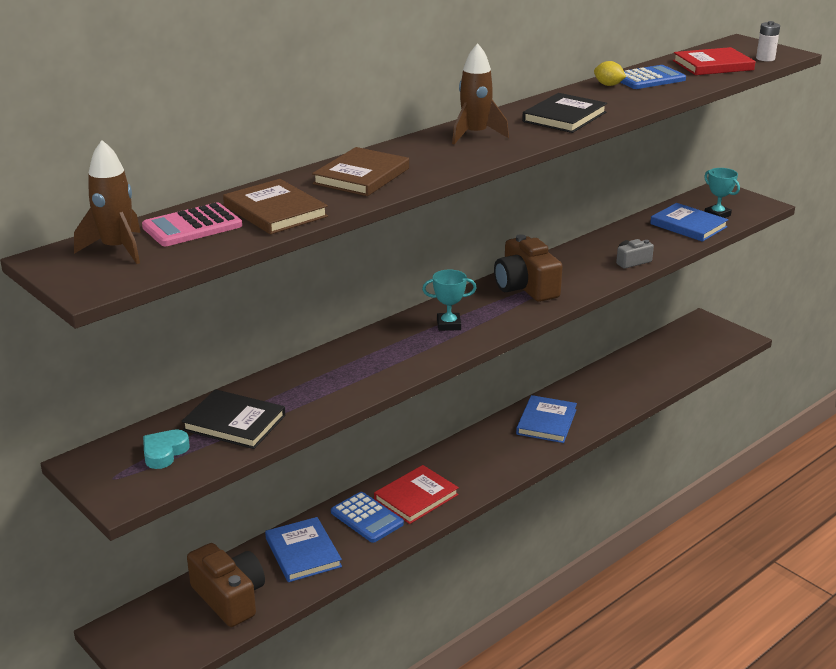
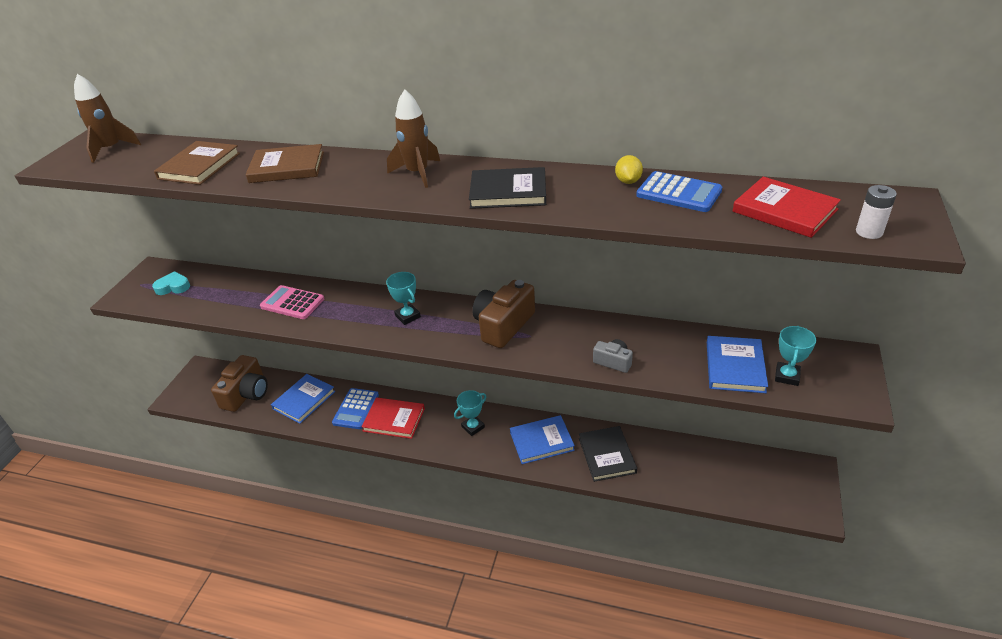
camera: 60 degrees right, 10 degrees up
(192, 226) = (158, 154): pink calculator -> pink calculator (292, 303)
(234, 423) = (218, 294): black book -> black book (607, 455)
(484, 452) = (473, 427): none -> turquoise trophy

